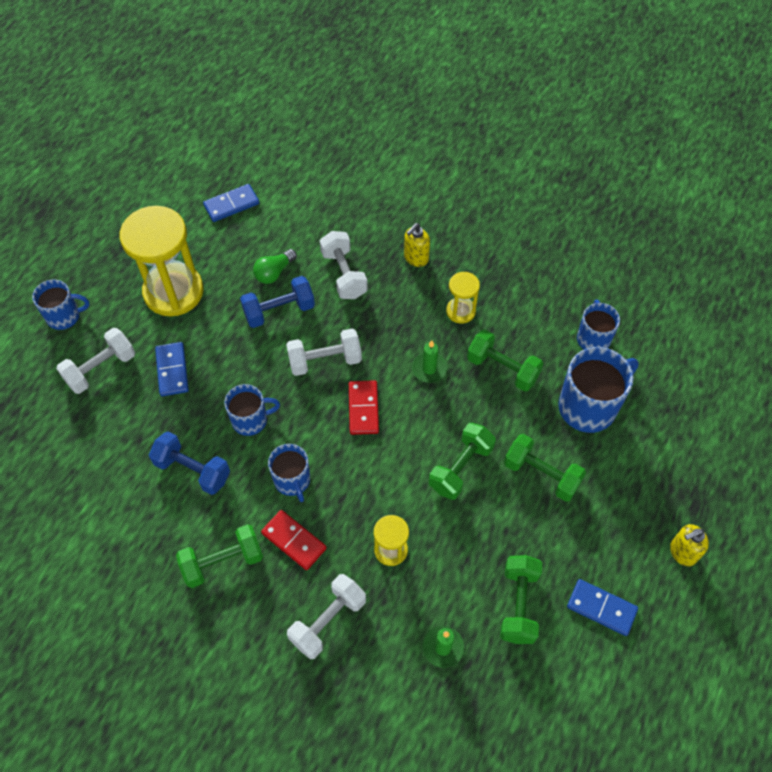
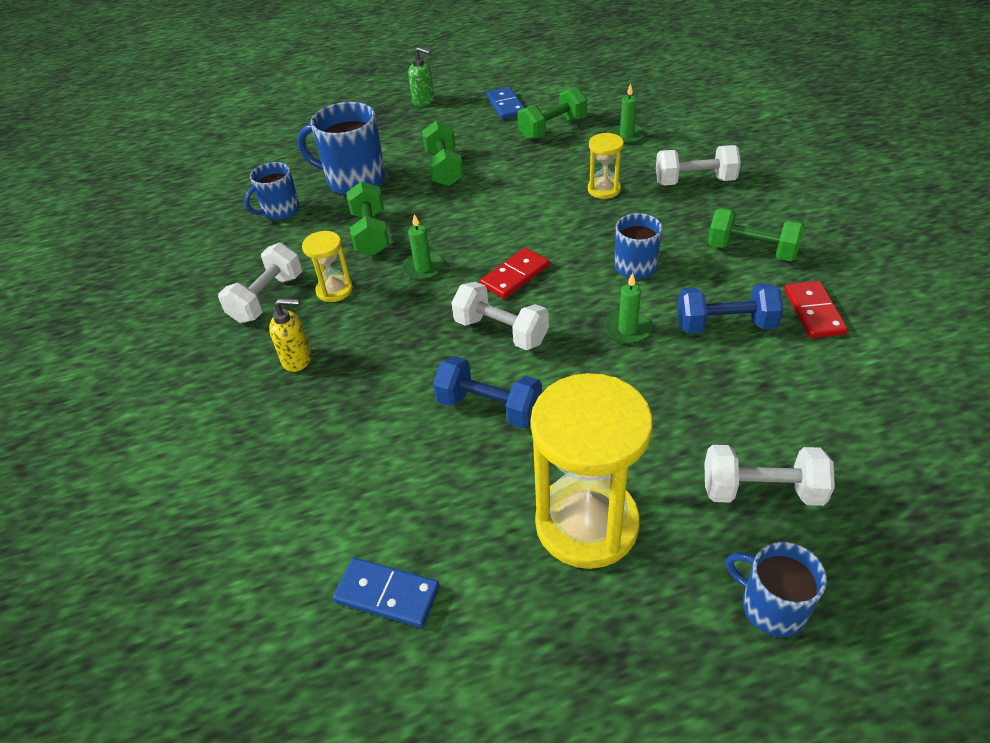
camera: 130 degrees left, 15 degrees down
(172, 370) = (670, 428): blue domino -> none
(193, 470) = (725, 325): blue dumbbell -> blue dumbbell turned 75 degrees counterclockwise
(251, 420) = (627, 329): blue mug -> green candle
(274, 272) = (445, 453): green light bulb -> none
(294, 541) = (675, 231): red domino -> red domino (814, 312)
(344, 274) = (380, 395): white dumbbell -> white dumbbell (267, 298)
(460, 468) = (492, 200): green dumbbell -> none
(682, 552) = (424, 101): yellow soap dispenser -> green soap dispenser

